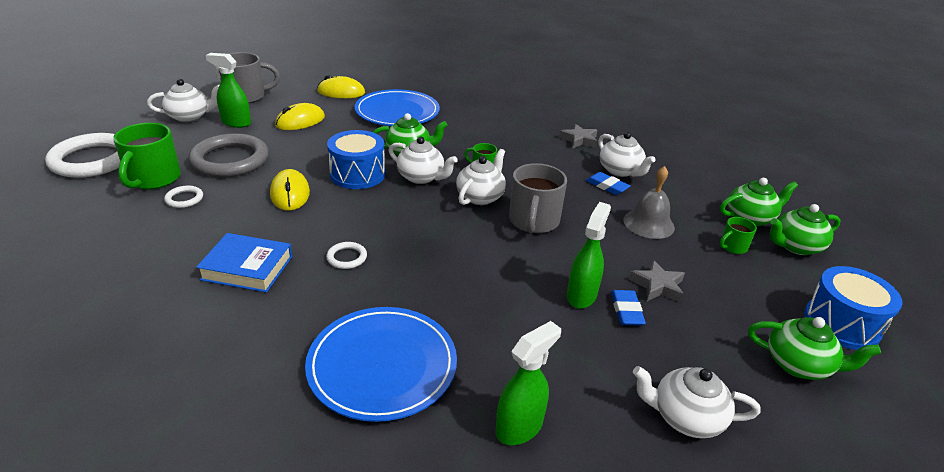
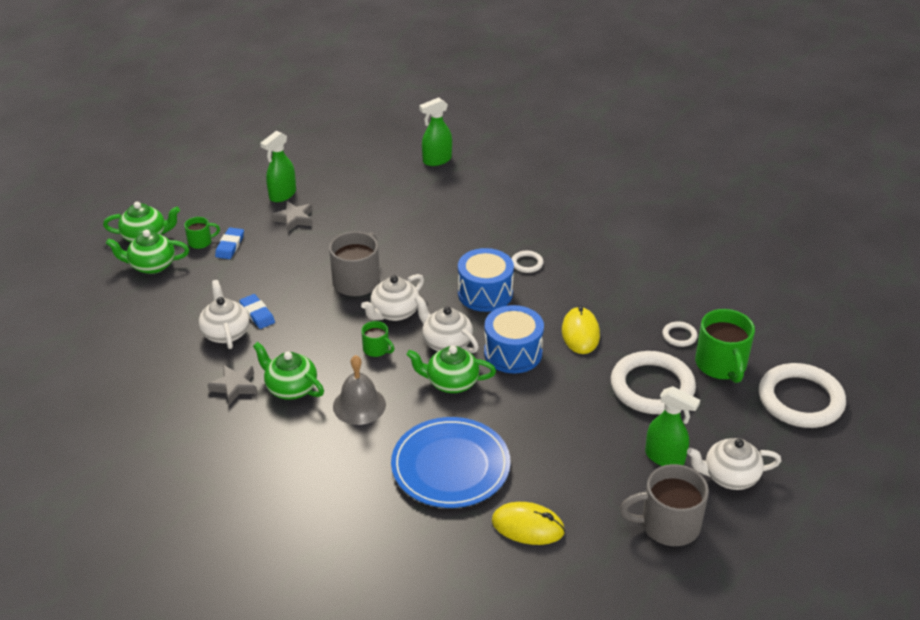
camera: 165 degrees left, 5 degrees up
(153, 179) = (721, 365): green mug -> green mug turned 150 degrees clockwise
(230, 160) = (652, 387): grey ring -> white ring
(247, 268) = (603, 263): blue book -> none
(300, 121) = (582, 454): yellow mouse -> none
(382, 365) = (507, 193): blue plate -> none
(581, 295) = (357, 218): green spray bottle -> green spray bottle (282, 195)
(626, 310) = (331, 206): blue eraser -> blue eraser (230, 246)
(648, 223) = (253, 269): grey bell -> grey bell (359, 405)
(685, 417) = (342, 154): white teapot -> none
(799, 365) = (248, 167): green teapot -> green teapot (290, 388)
(841, 324) = (188, 184): blue drum -> blue drum (485, 293)

